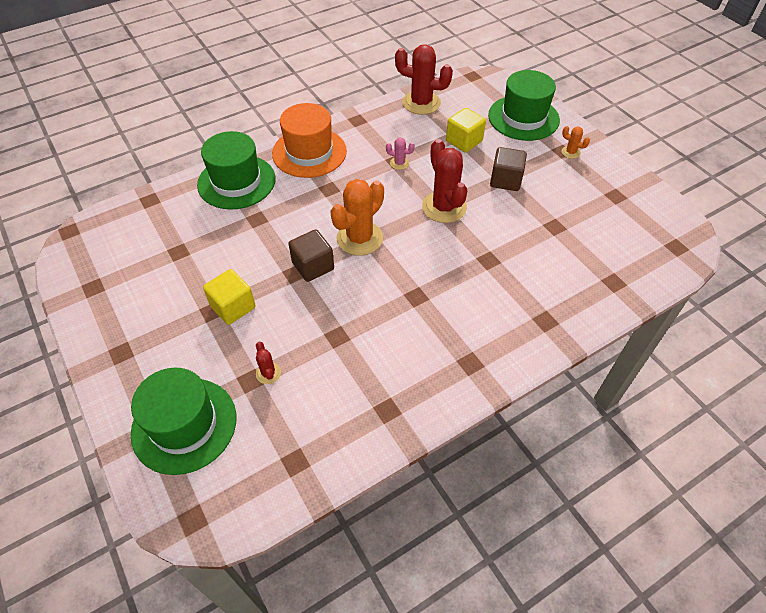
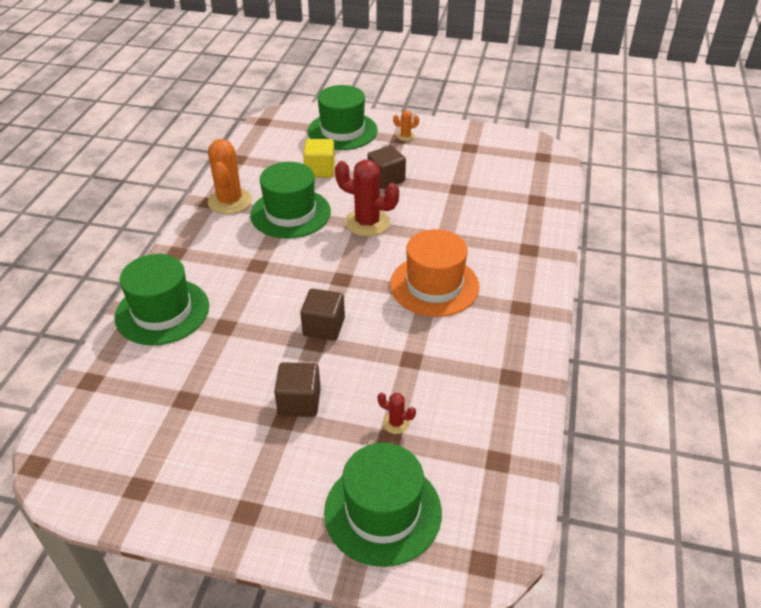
camera: 45 degrees left, 10 degrees down
(233, 307) = (299, 402): yellow cube -> brown cube
(309, 152) = (200, 249): orange hat -> orange hat (434, 285)
(359, 238) = (333, 283): orange cactus -> orange cactus (230, 201)
(399, 163) = (290, 213): pink cactus -> green hat
(421, 103) = (248, 161): red cactus -> none

